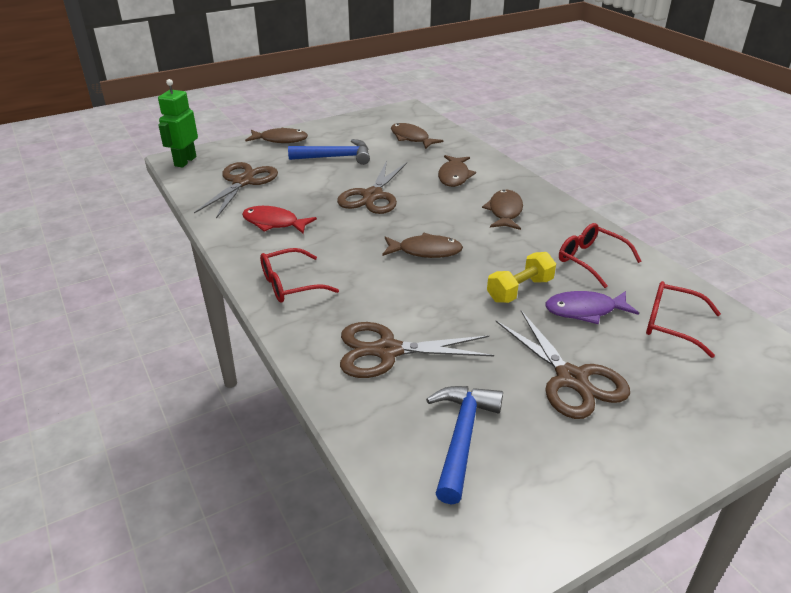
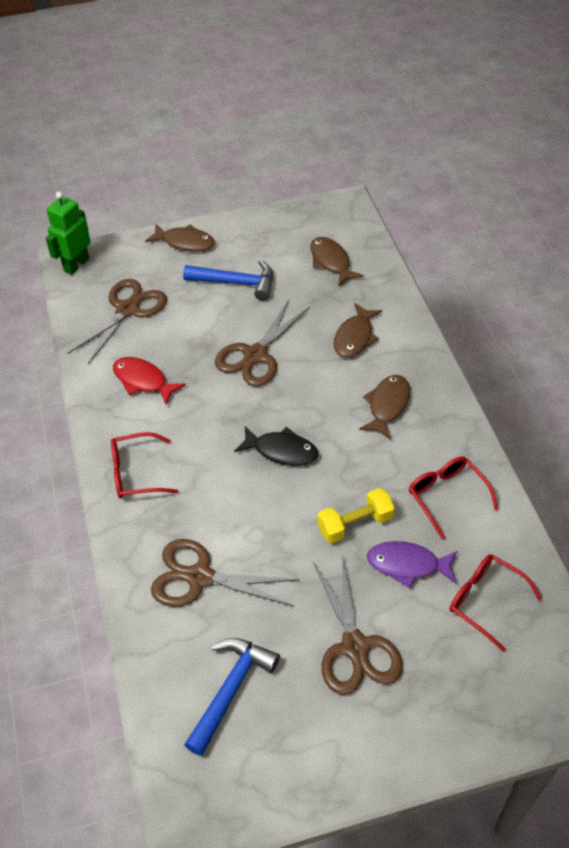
camera: 15 degrees right, 15 degrees up
(425, 251) = (281, 451): brown fish -> black fish

